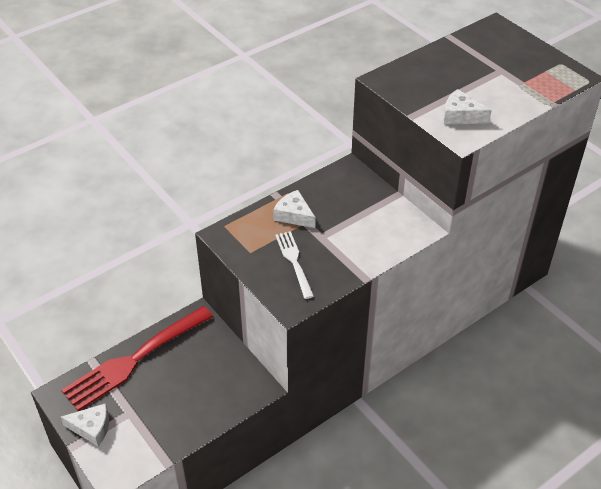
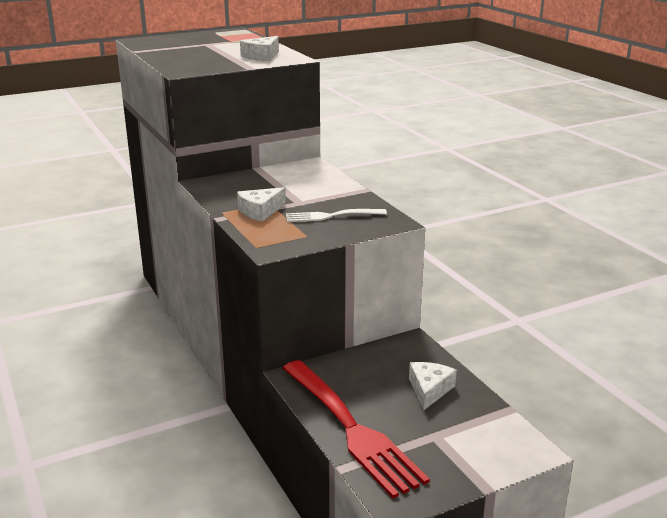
camera: 80 degrees left, 20 degrees down
(91, 428) = (457, 469): white cheese -> white cheese (429, 390)

